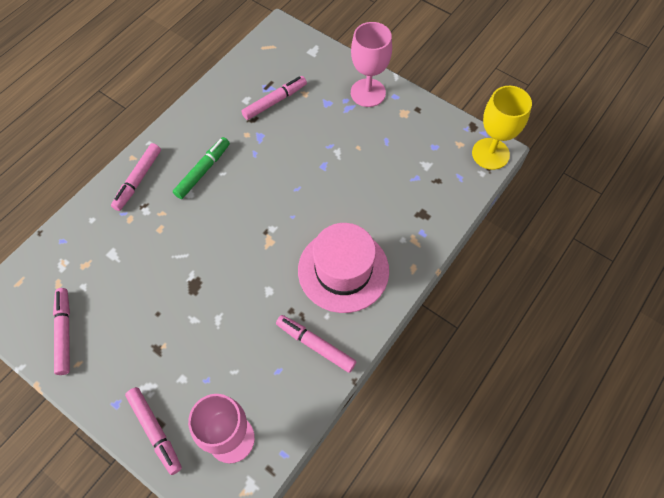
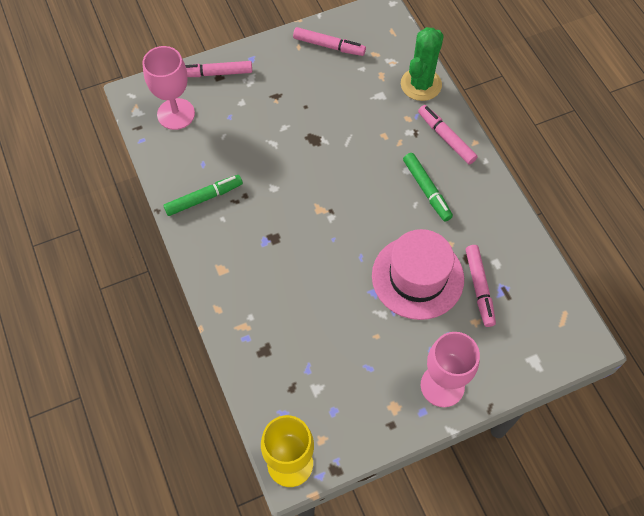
camera: 120 degrees right, 0 degrees up
(82, 225) = (421, 84): none -> green cactus
(315, 345) = (204, 198): pink marker -> green marker
(343, 270) = (253, 251): pink hat -> pink hat (417, 277)

